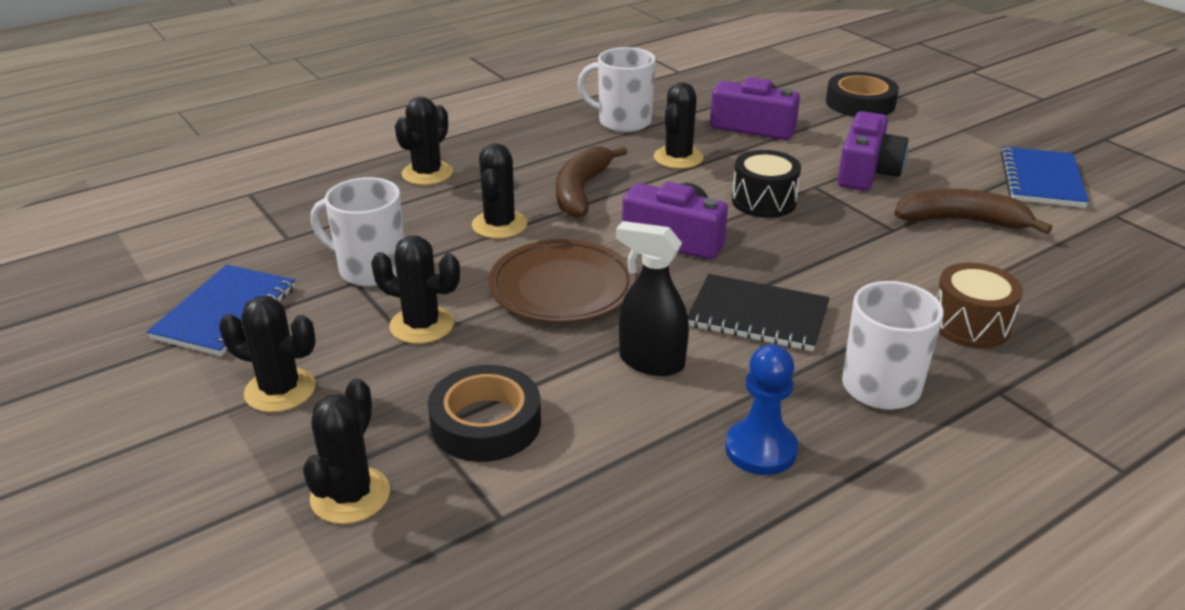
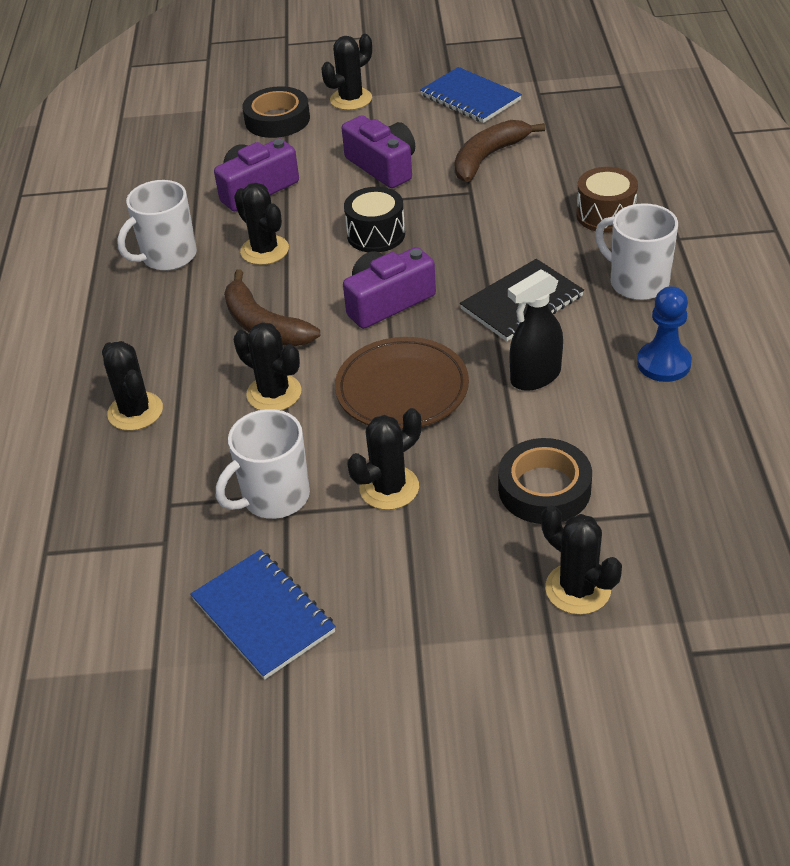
camera: 55 degrees left, 10 degrees up
(280, 390) = (414, 601): black cactus -> black cactus (351, 99)

